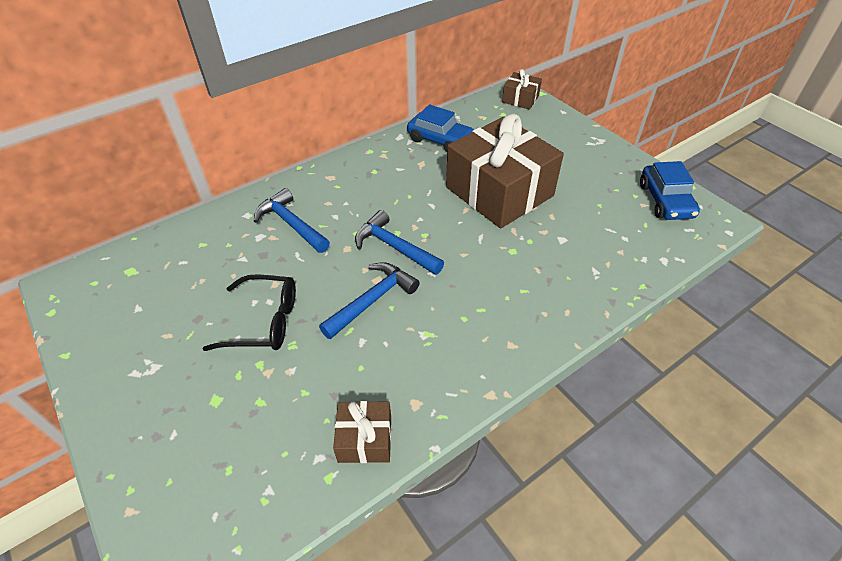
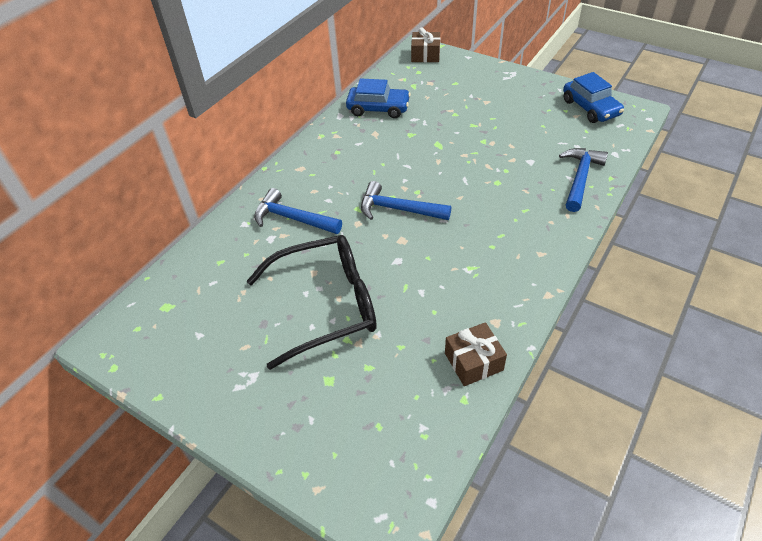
camera: 20 degrees left, 0 degrees up
(264, 321) = (327, 305): black glasses -> black glasses, size x1.52
(372, 300) = (408, 257): blue hammer -> blue hammer (580, 178)
(499, 191) = (457, 138): brown gift -> none

